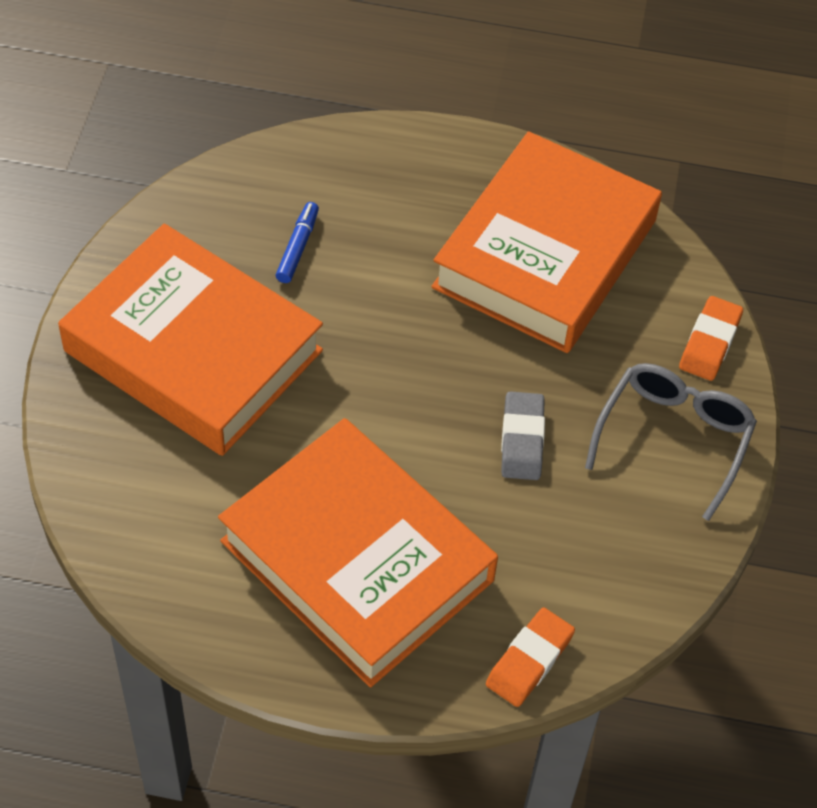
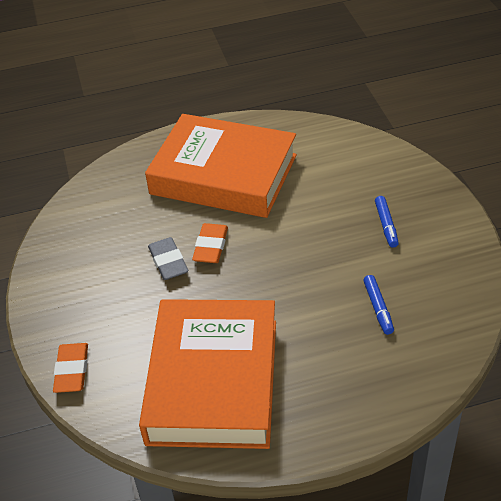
camera: 160 degrees right, 10 degrees down
(193, 351) = (386, 225): orange book -> blue marker
(529, 660) = (114, 172): orange eraser -> orange eraser (210, 246)
(673, 439) = (76, 300): grey glasses -> none

